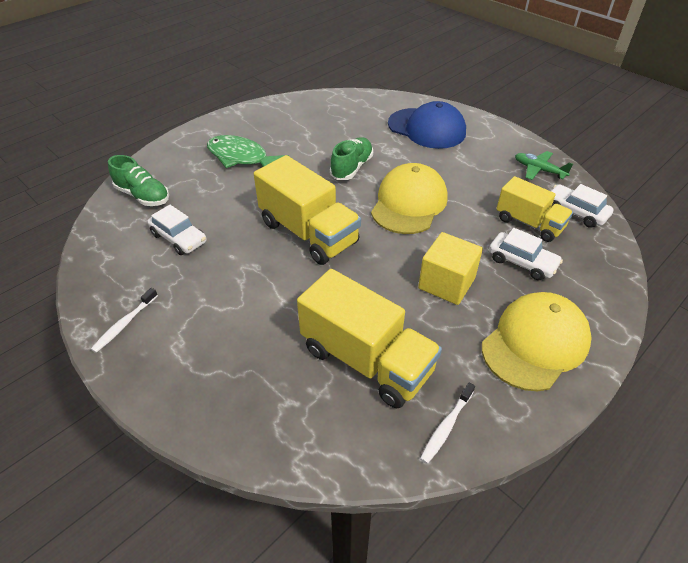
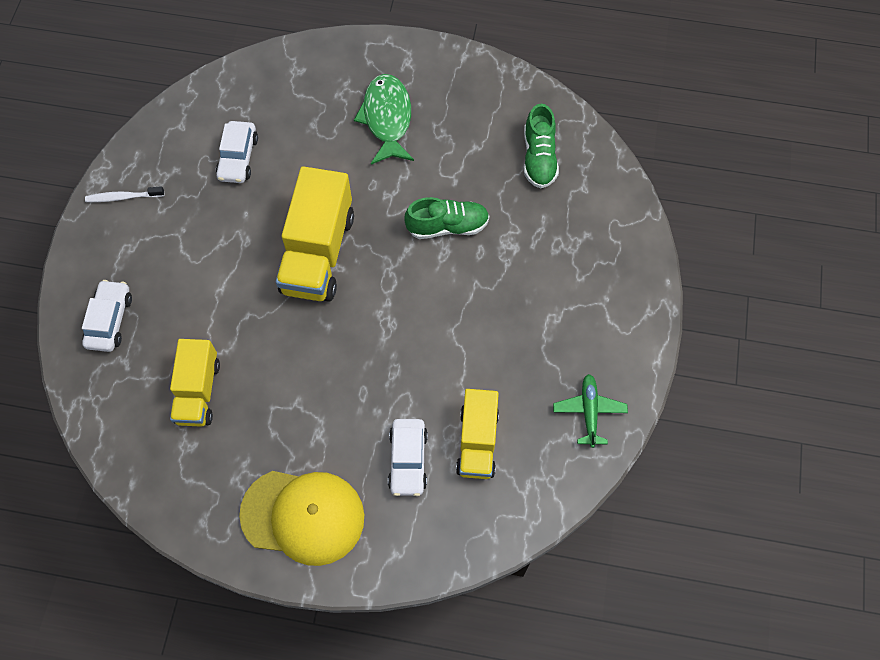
camera: 55 degrees right, 20 degrees up
(143, 196) = (270, 86): green shoe -> green shoe (539, 158)
(366, 360) = (198, 391): yellow truck -> yellow truck, size x0.63
(409, 203) = (427, 312): yellow cap -> none
(426, 128) = (583, 255): blue cap -> none
(446, 283) = (331, 407): yellow cube -> none
(446, 426) = (170, 485): white toothbrush -> none
(575, 212) = (533, 480): white car -> white car (110, 320)

